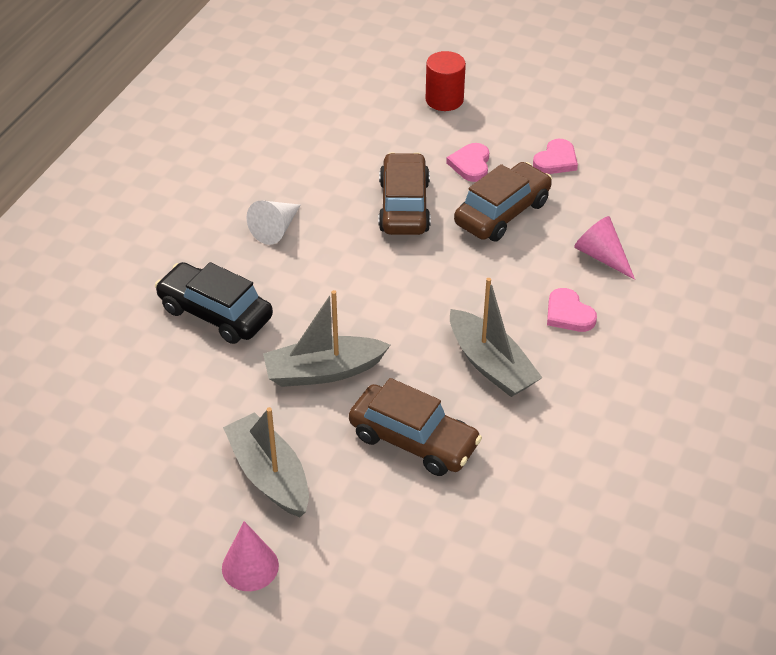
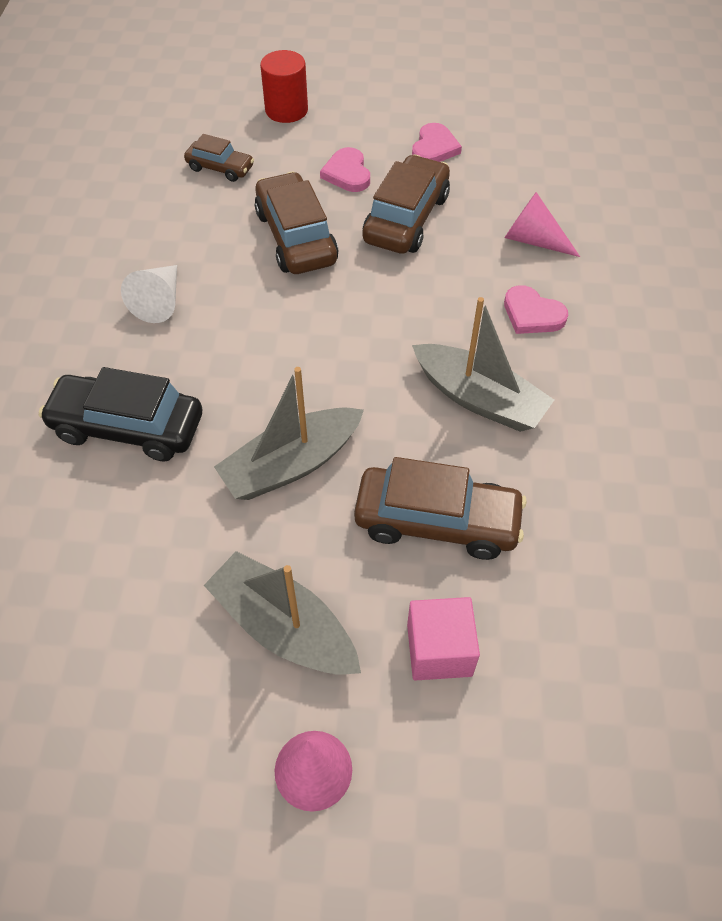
camera: 20 degrees left, 10 degrees up
(368, 136) = (220, 168): none -> brown car
(372, 523) = (439, 650): none -> pink cube

